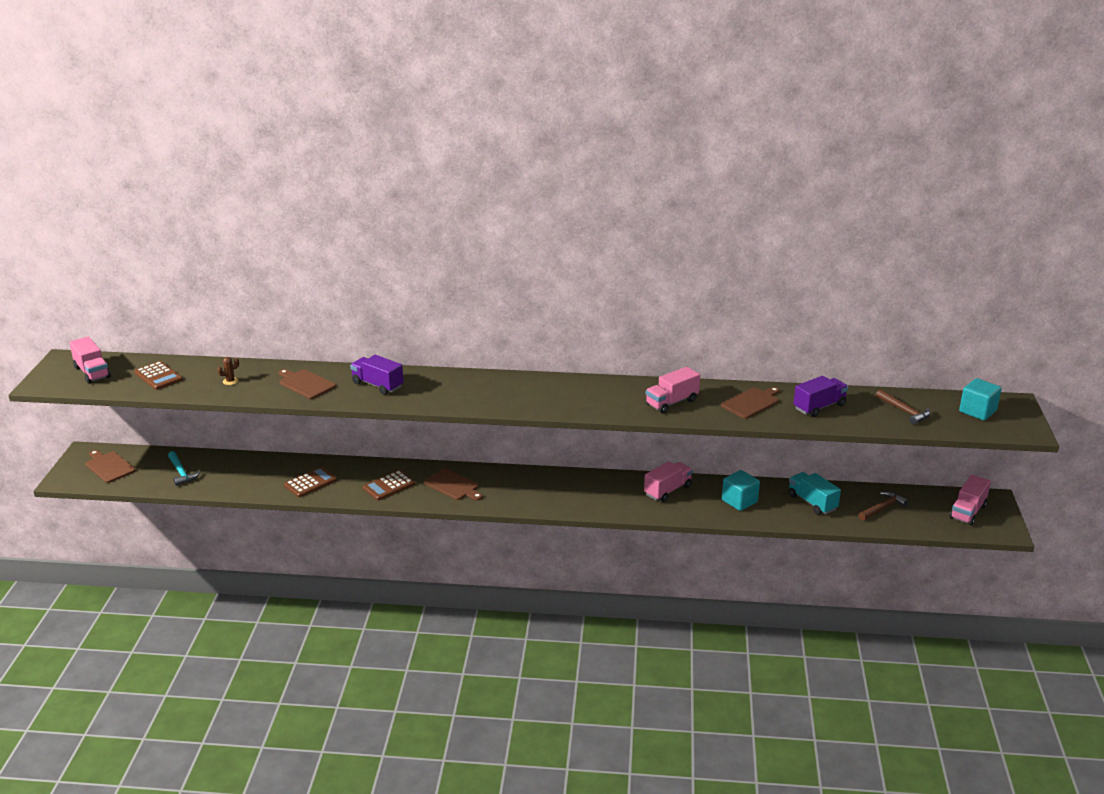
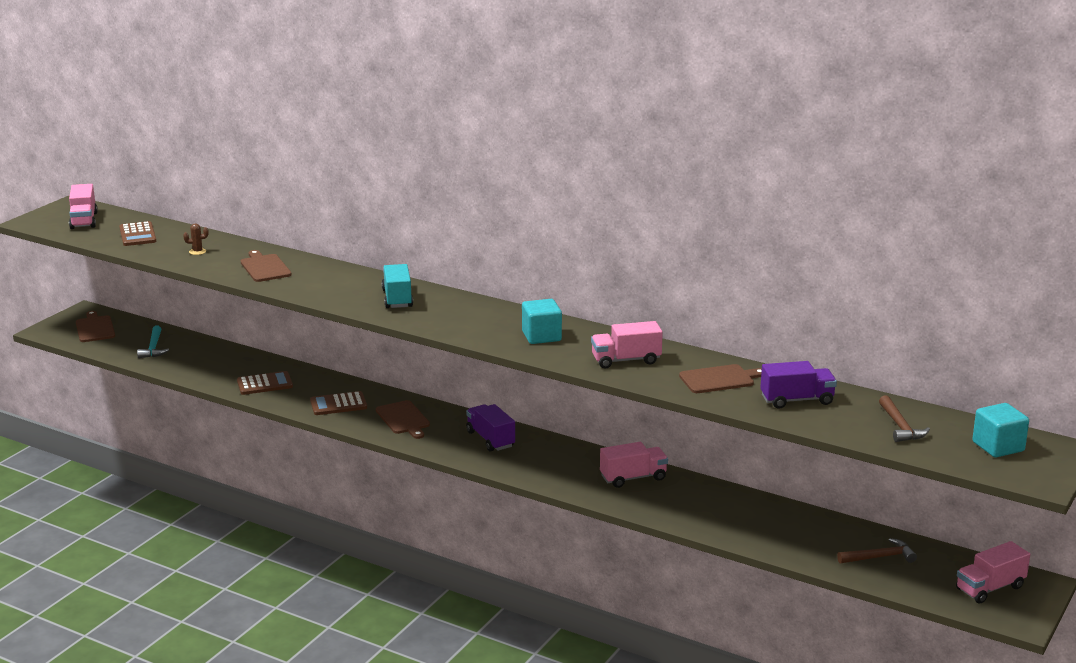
camera: 25 degrees right, 5 degrees down
(377, 385) = (332, 282): purple truck -> purple truck (490, 439)
(739, 501) = (707, 508): turquoise cube -> turquoise cube (541, 336)
(812, 502) = (795, 530): turquoise truck -> turquoise truck (397, 298)

